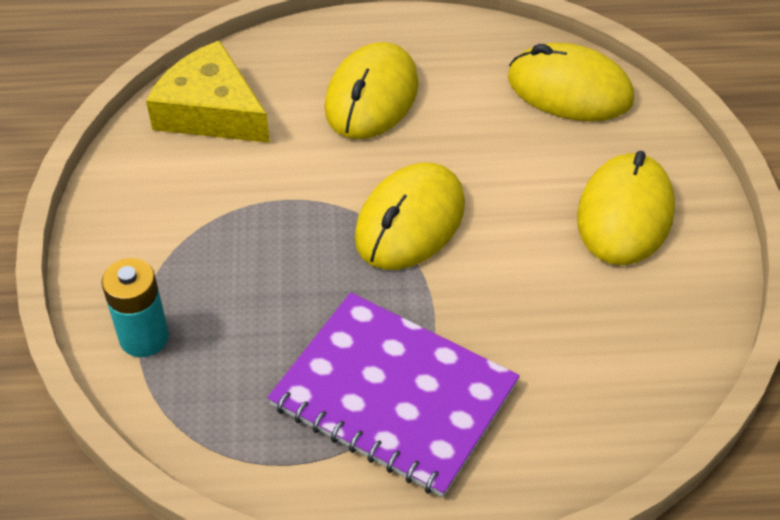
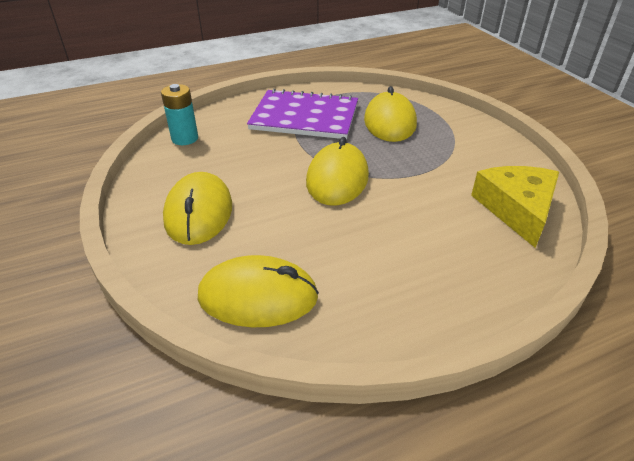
camera: 160 degrees right, 10 degrees down
(144, 337) = (431, 112): turquoise battery -> turquoise battery (185, 138)
(211, 111) = (516, 209): yellow cheese -> yellow cheese turned 105 degrees counterclockwise
(371, 97) = (416, 247): yellow mouse -> yellow mouse (390, 122)

